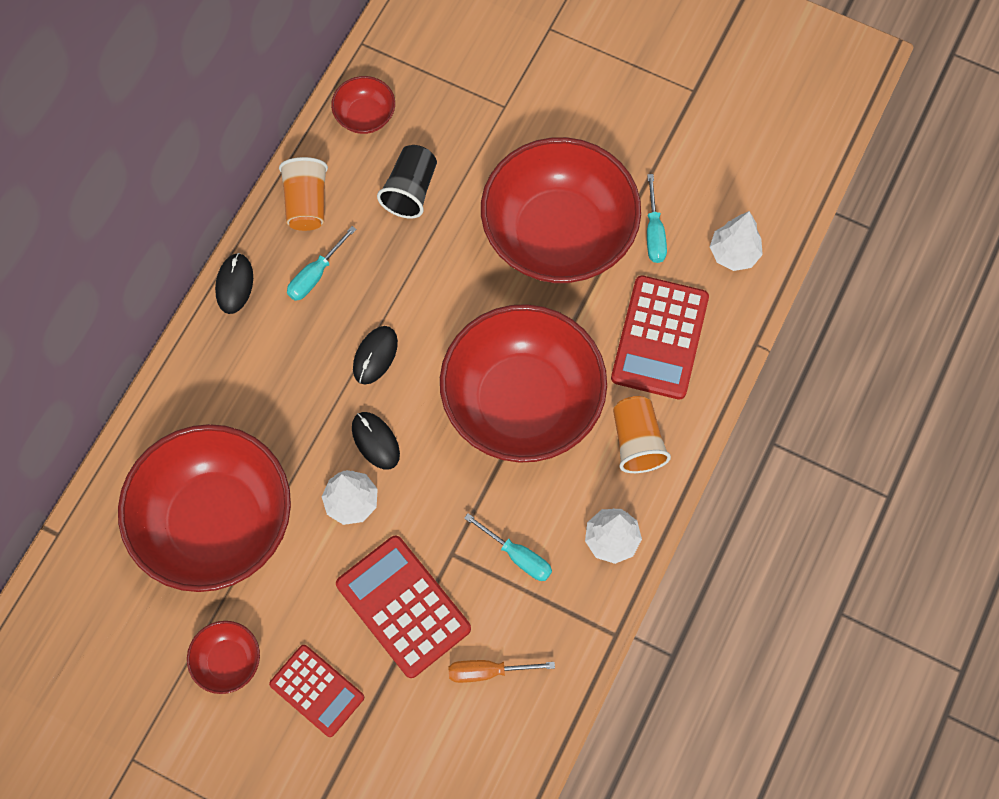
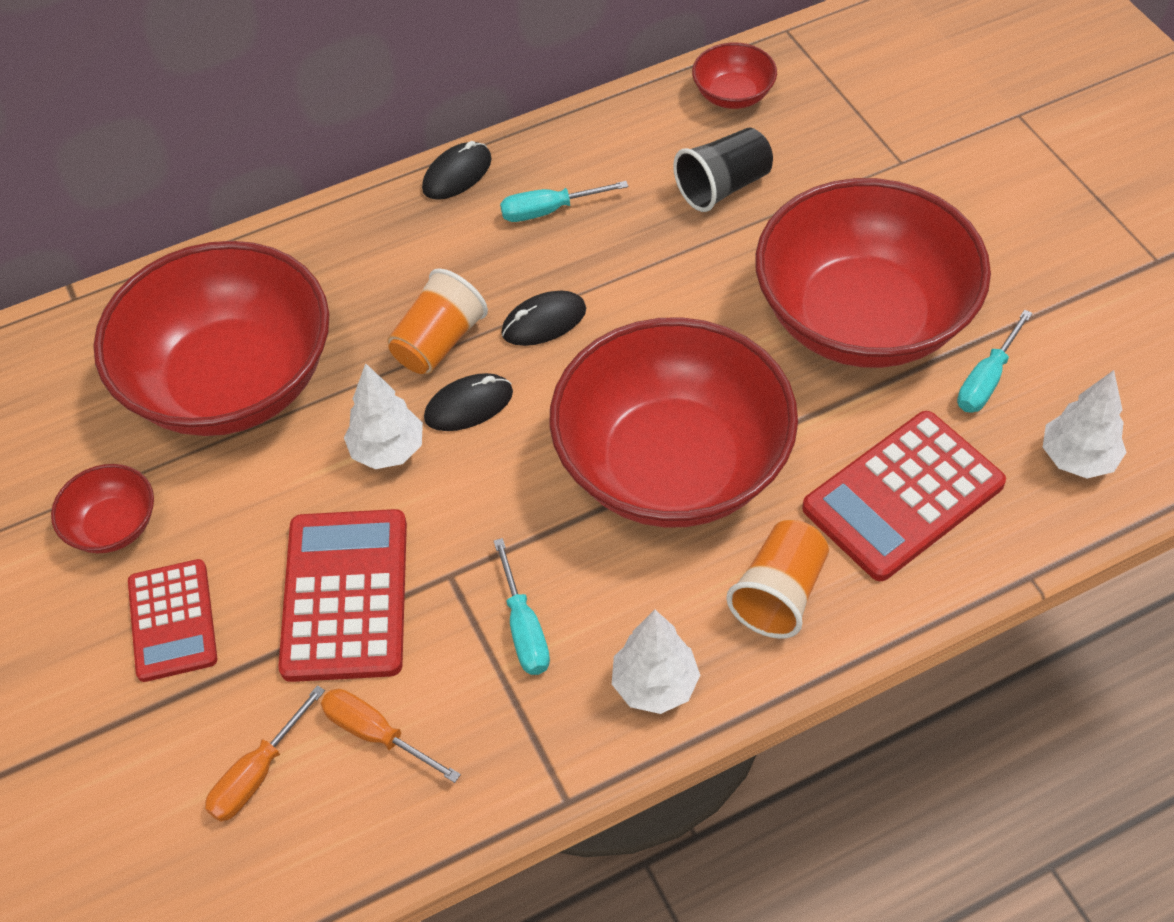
camera: 40 degrees right, 15 degrees down
(306, 203) = (599, 141): orange cup -> orange cup (438, 342)
(375, 441) = (468, 405): black mouse -> black mouse turned 60 degrees clockwise
(442, 739) = (257, 774): none -> orange screwdriver

